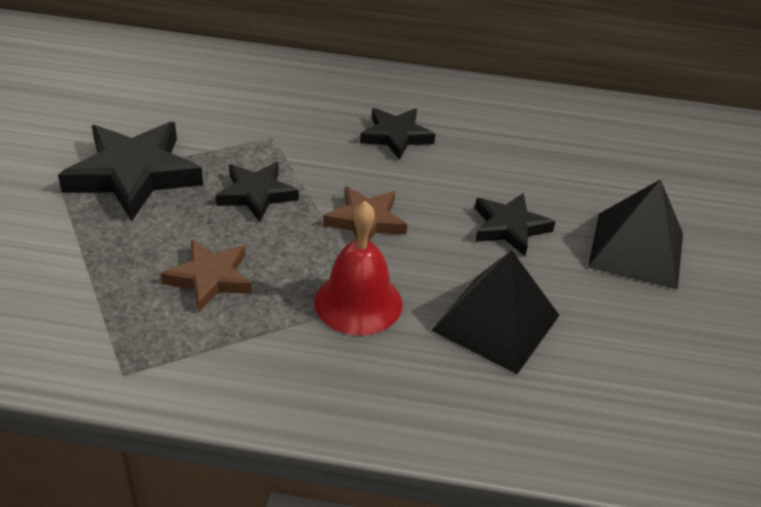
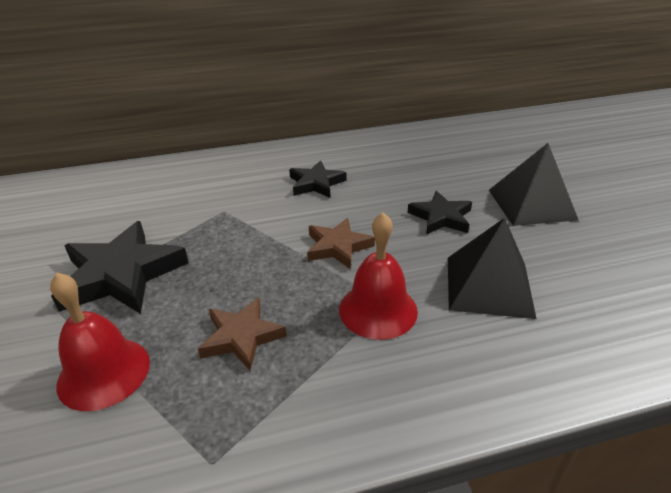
camera: 20 degrees left, 5 degrees down
(74, 264) = (104, 372): none -> red bell
(256, 194) = (238, 256): black star -> none

